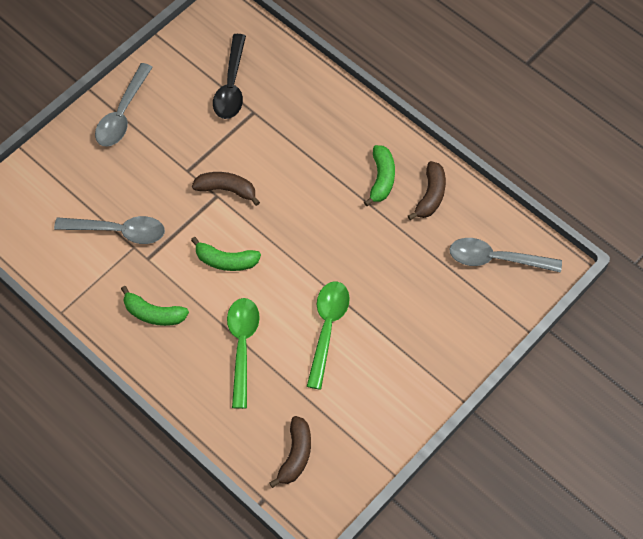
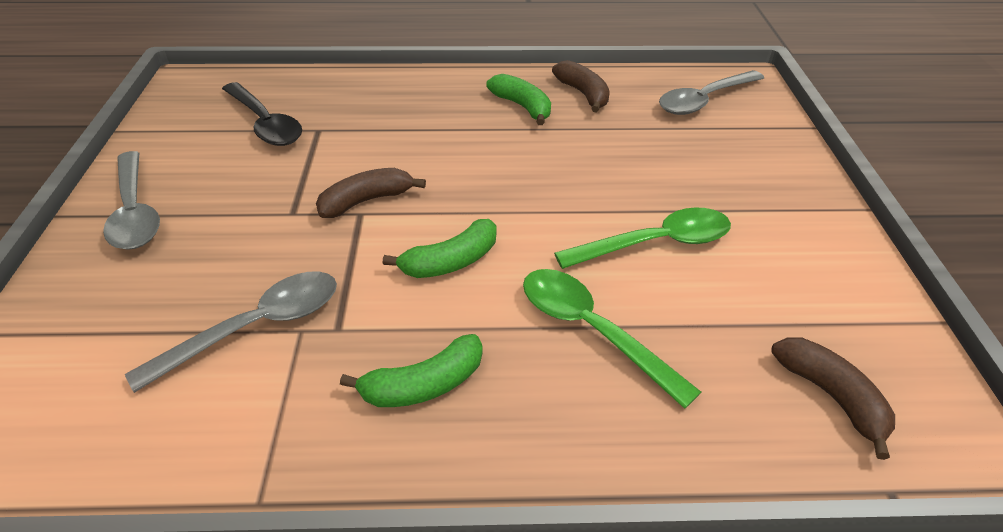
camera: 45 degrees left, 20 degrees down
(327, 329) = (655, 243): green spoon -> green spoon turned 105 degrees clockwise

